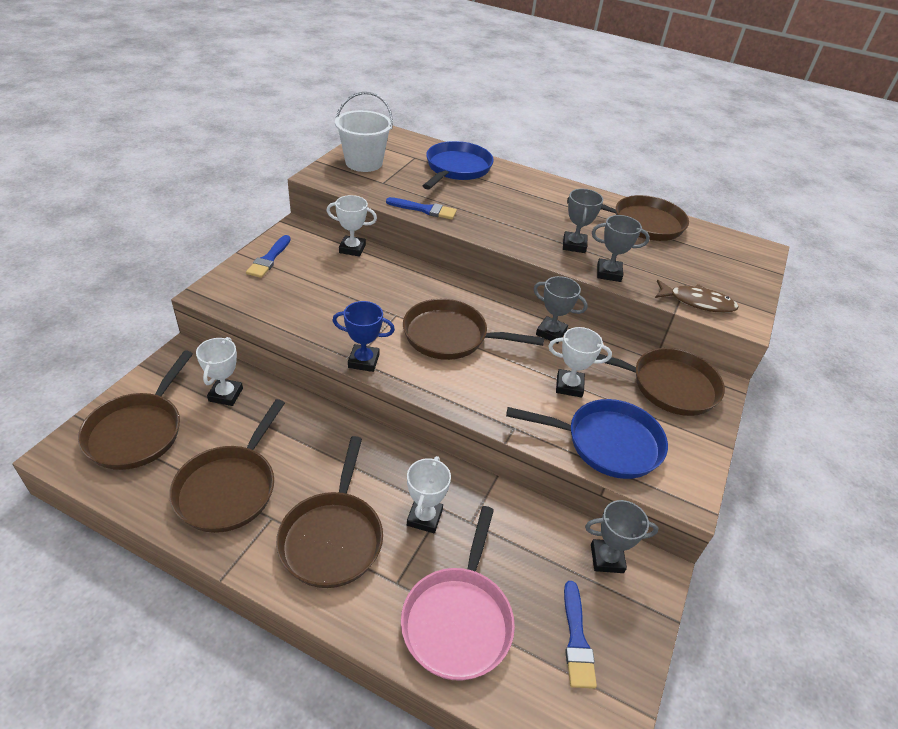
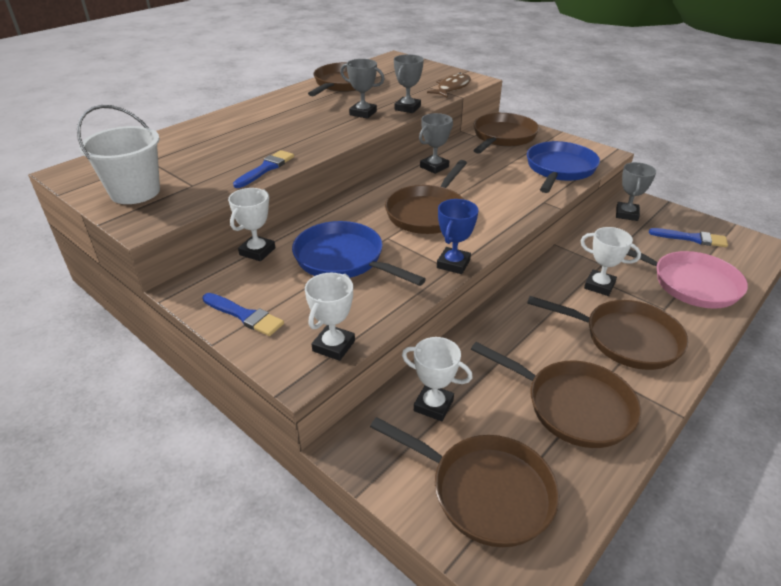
camera: 70 degrees left, 5 degrees down
(456, 169) = (195, 142): blue pan -> blue pan (343, 259)
(569, 386) = (499, 171): white trophy -> white trophy (334, 346)

